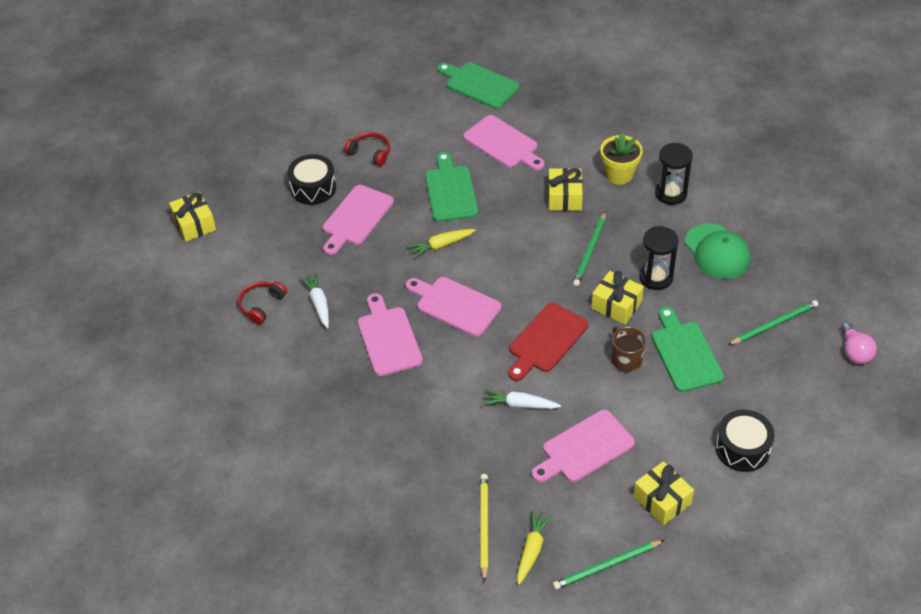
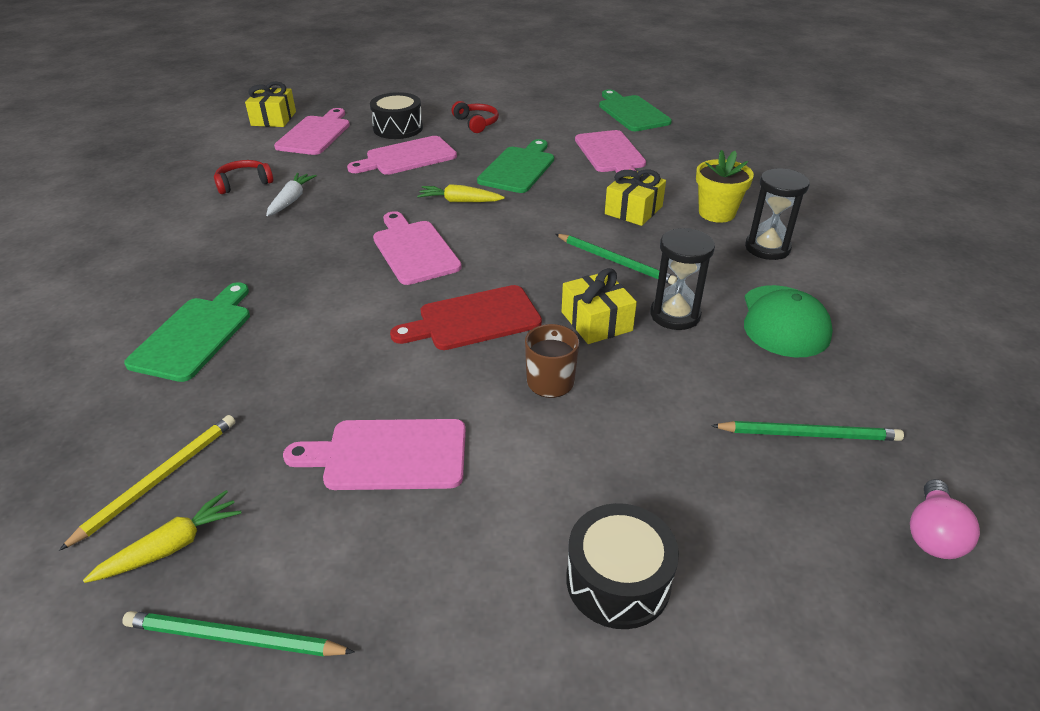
camera: 30 degrees right, 10 degrees down
(388, 338) = (315, 249): pink cutting board -> pink cutting board (315, 134)
(519, 404) = (369, 367): white carrot -> none
(590, 251) = (615, 261): green pencil -> green pencil turned 105 degrees counterclockwise
(662, 500) = (418, 586): yellow gift -> none
(685, 353) = (640, 409): green cutting board -> green cutting board (195, 335)

